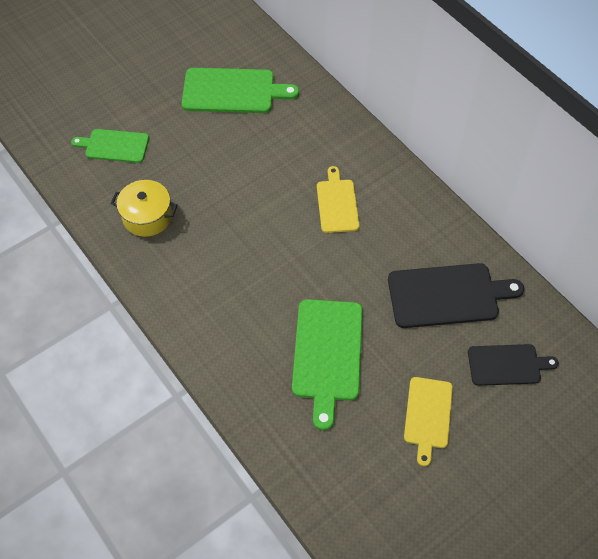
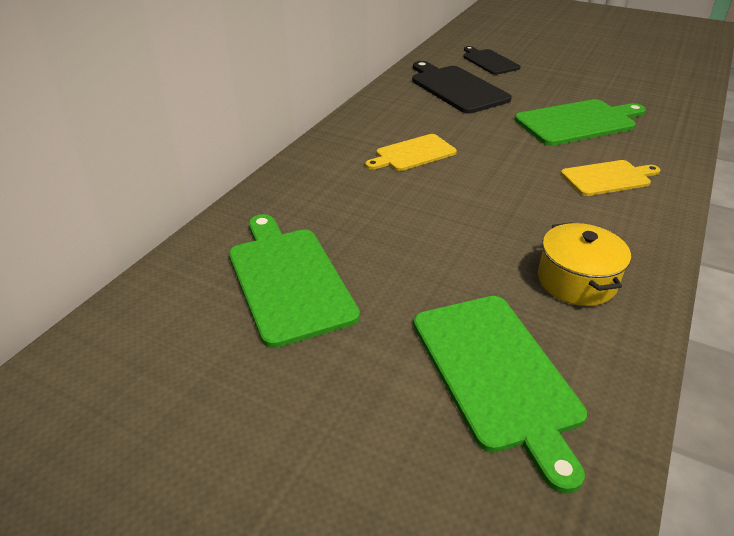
camera: 115 degrees left, 20 degrees down
(114, 146) = (497, 374): green cutting board -> green cutting board, size x1.58
(428, 415) = (567, 78): yellow cutting board -> yellow cutting board (608, 178)

